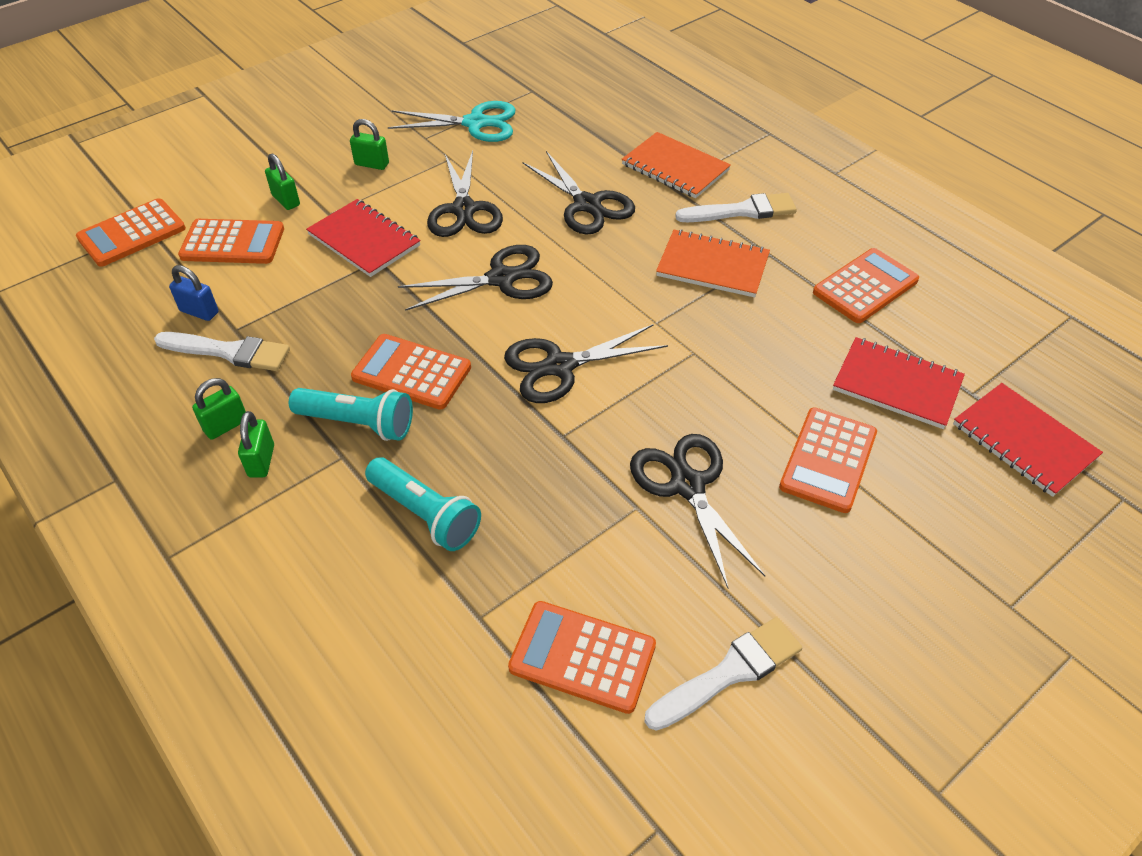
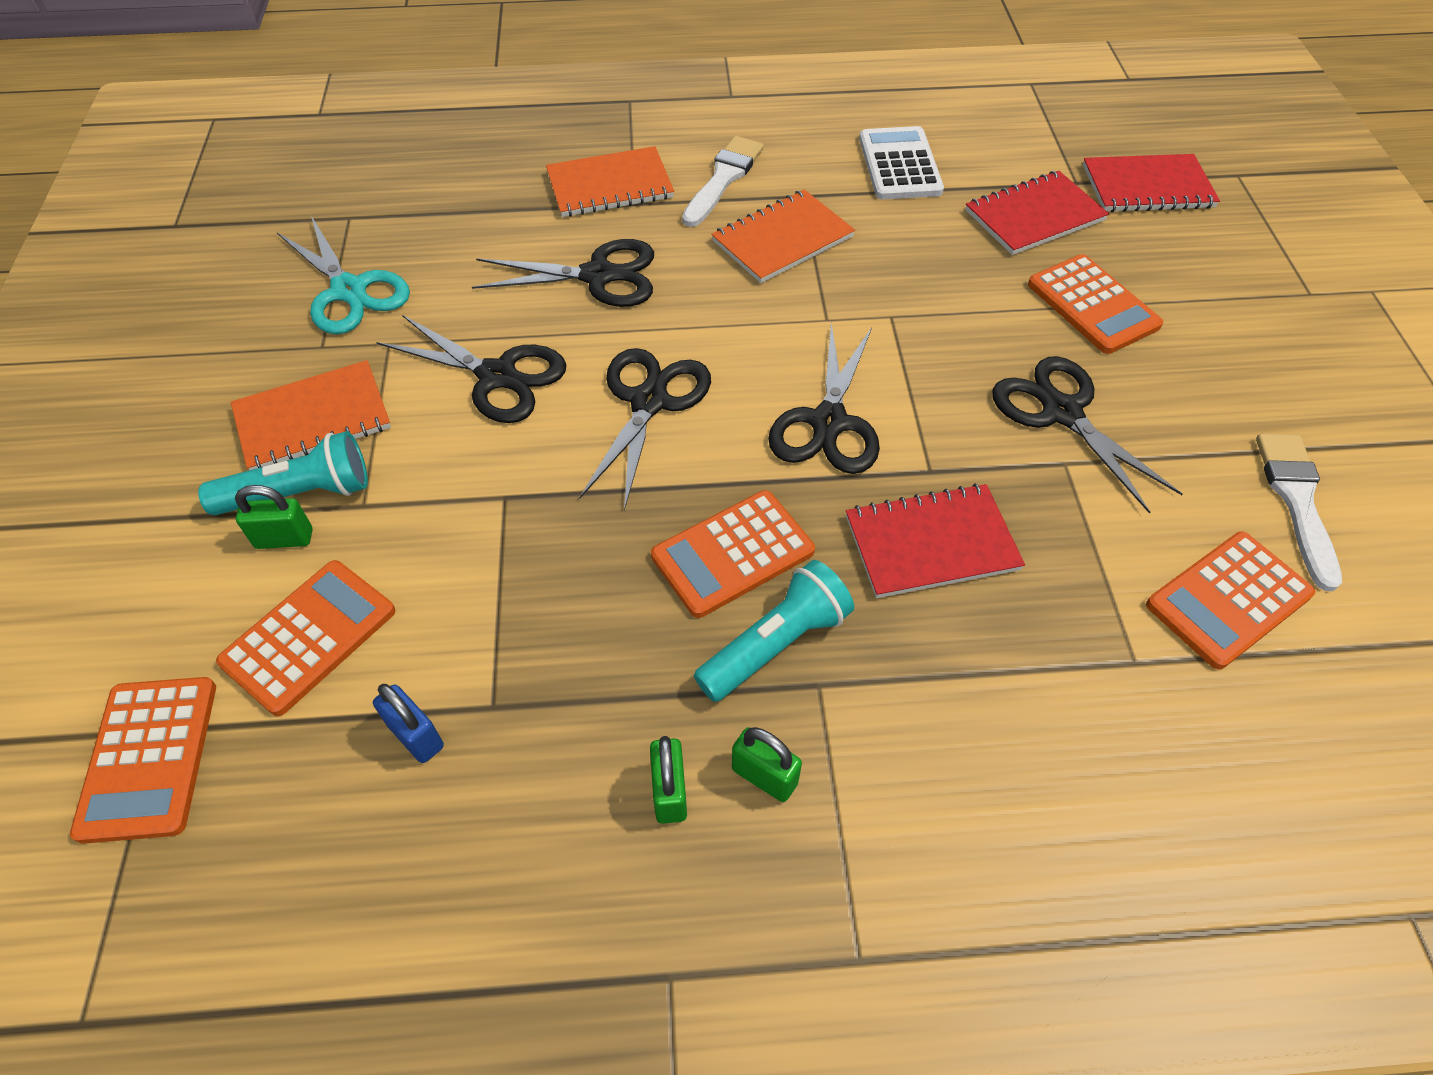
camera: 55 degrees left, 5 degrees up
(199, 312) = (416, 736): blue padlock -> blue padlock turned 75 degrees clockwise
(229, 352) = (531, 732): white brush -> none
(364, 240) = (454, 493): red notebook -> red notebook (931, 543)
(372, 164) = (313, 419): green padlock -> orange notebook
(425, 514) = (963, 643): turquoise flashlight -> turquoise flashlight (300, 493)
(475, 123) = (349, 290): turquoise scissors -> turquoise scissors turned 105 degrees clockwise
(687, 485) = (1061, 412): black scissors -> black scissors turned 45 degrees clockwise
(865, 286) = (899, 165): orange calculator -> white calculator

